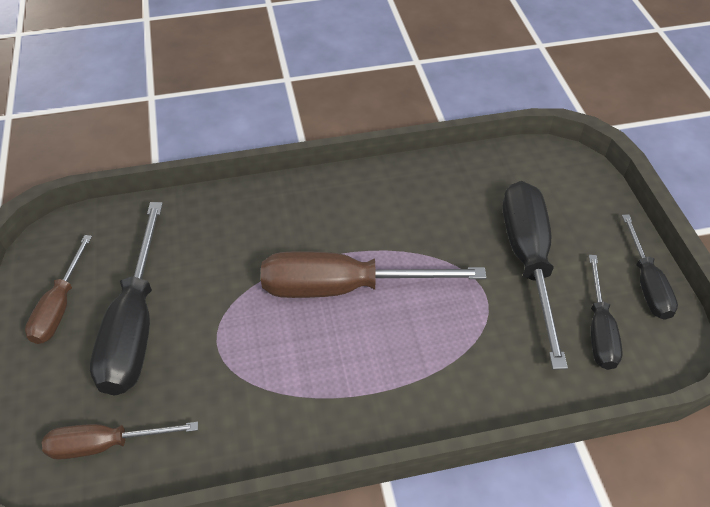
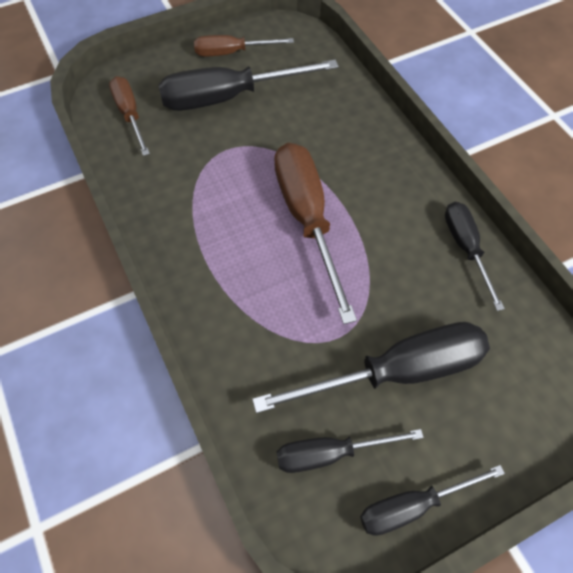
camera: 75 degrees right, 10 degrees up
(415, 178) = (465, 248): none -> black screwdriver

